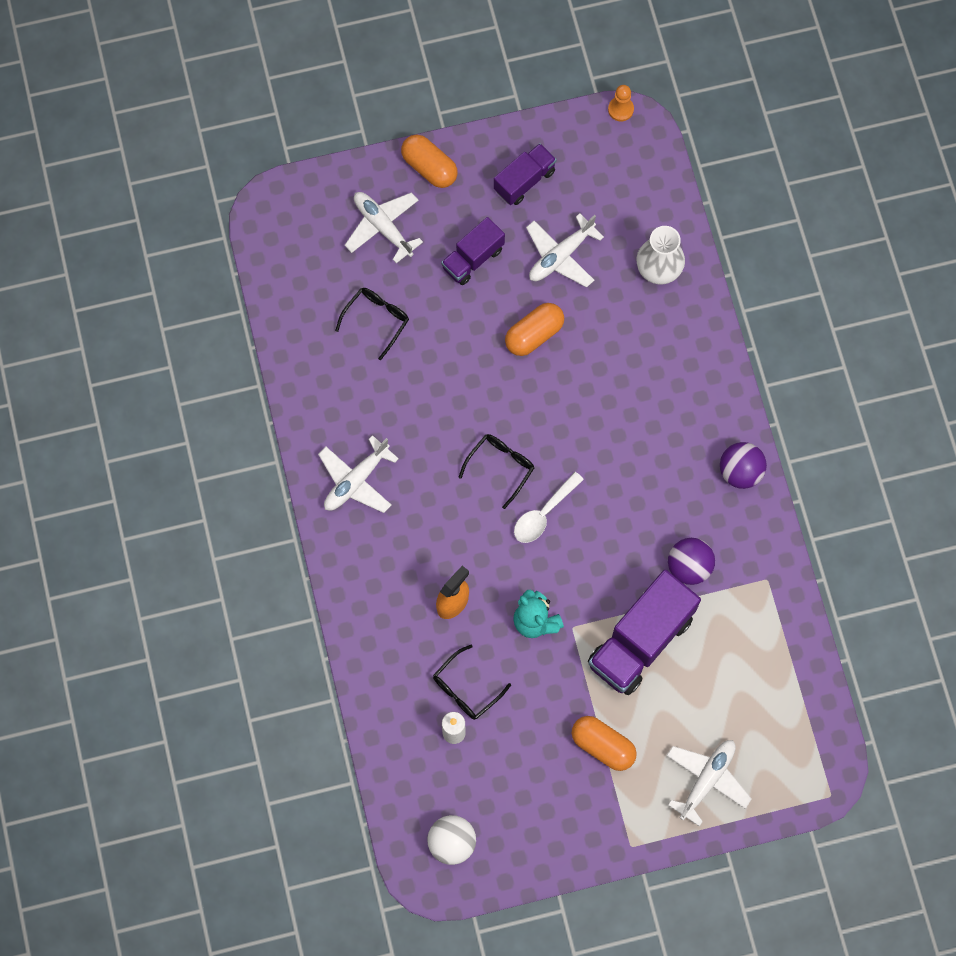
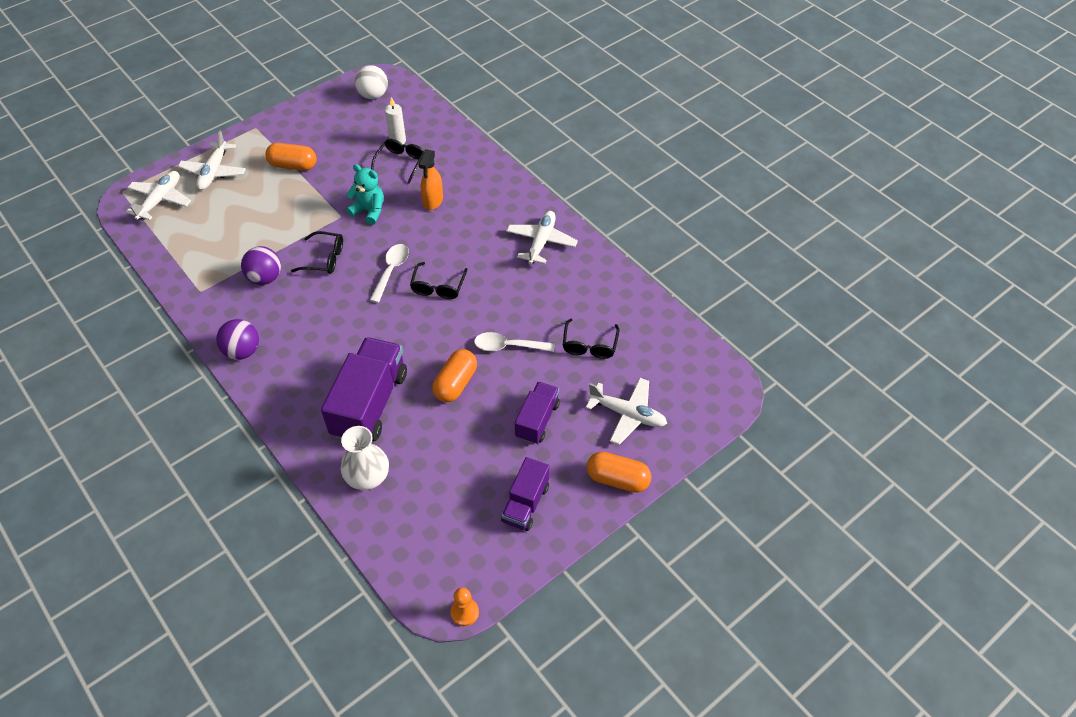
camera: 155 degrees right, 20 degrees down
(461, 356) = (508, 346): none -> white spoon
(561, 256) = (461, 453): white plane -> white plane (160, 200)
(613, 566) = (324, 259): none -> black glasses
(640, 641) = (287, 225): purple truck -> purple truck (370, 404)

